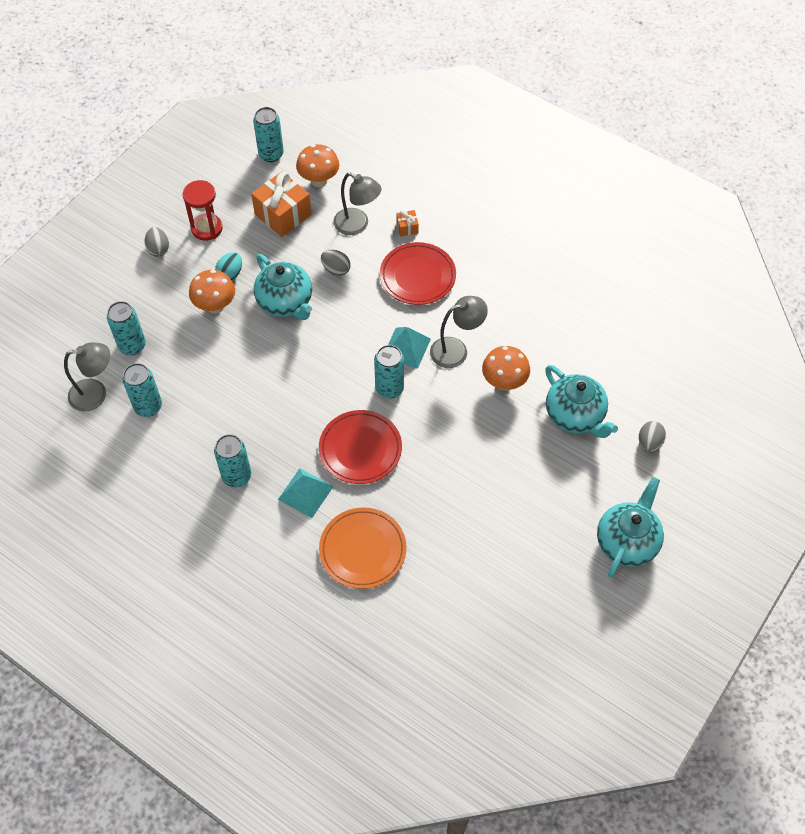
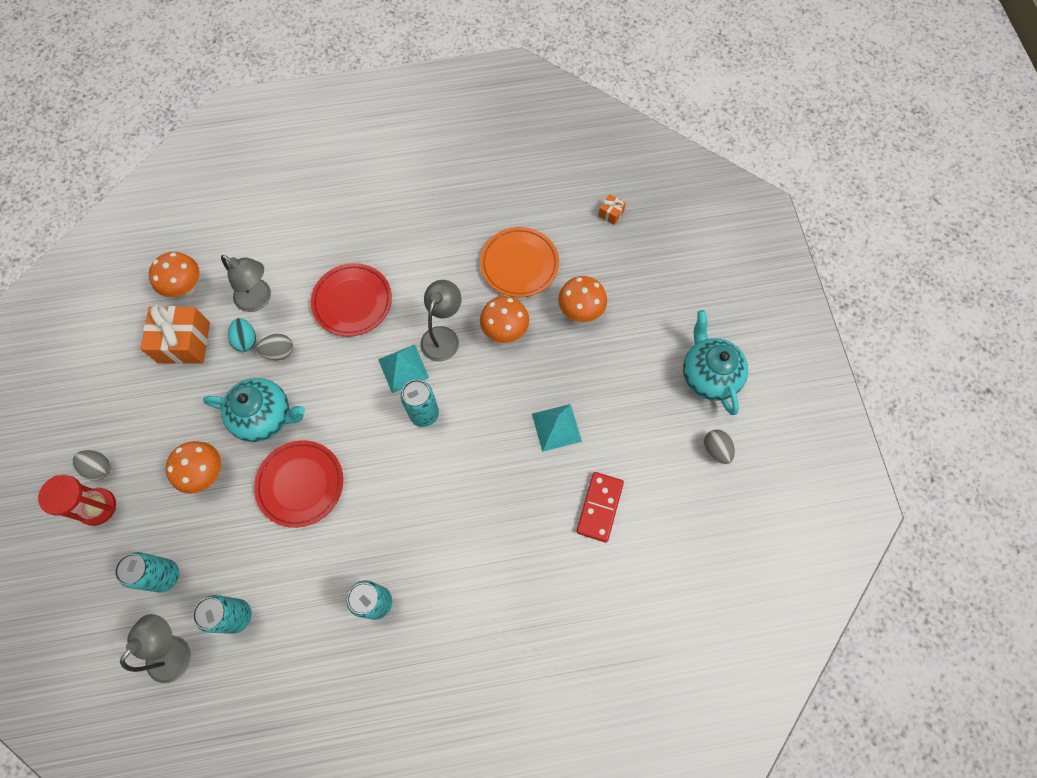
camera: 45 degrees left, 10 degrees up
(207, 228) = (126, 411): red hourglass -> red hourglass (97, 507)
(230, 274) = (190, 433): turquoise egg -> turquoise egg (246, 340)
(271, 154) = (118, 298): turquoise can -> none
(305, 492) = (446, 561): turquoise pyramid -> turquoise pyramid (556, 427)
(357, 225) = (259, 299): grey lamp -> grey lamp turned 45 degrees clockwise
(360, 449) = (452, 484): red plate -> red plate (300, 484)
(362, 550) = (537, 564): orange plate -> orange plate (519, 264)
(407, 227) = (303, 268): orange gift -> orange gift (611, 213)
(445, 554) = (600, 507): none -> red domino
(575, 416) = (580, 311): turquoise teapot -> orange mushroom
(649, 443) = (649, 287): grey egg -> grey egg (716, 450)

